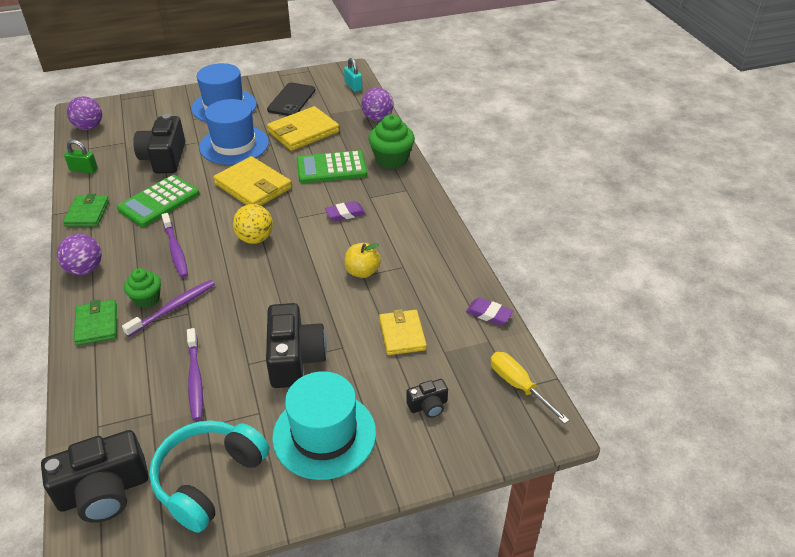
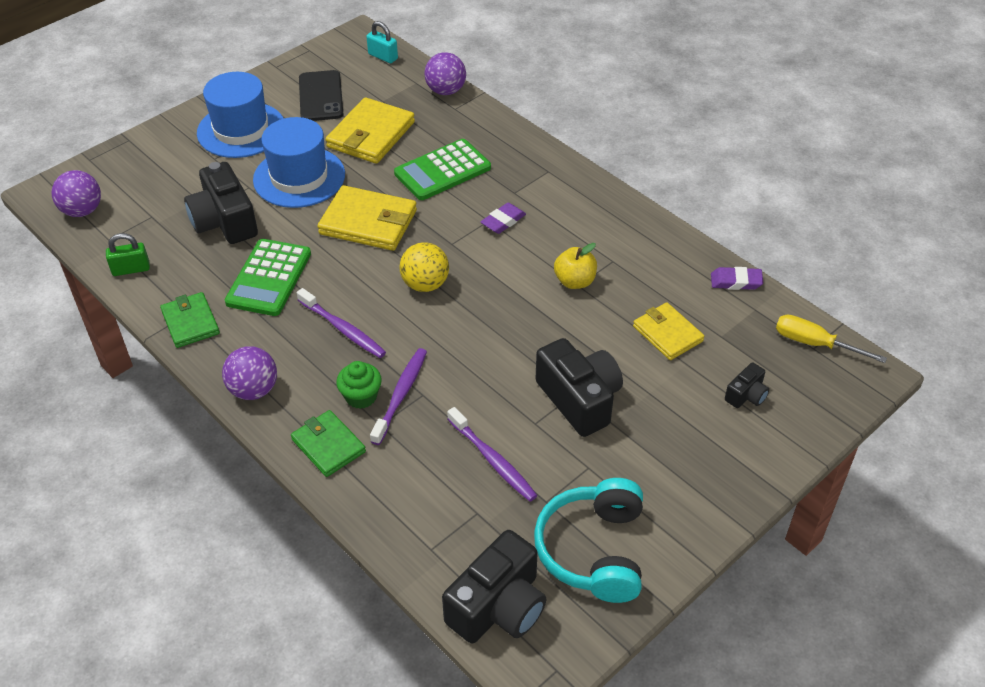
camera: 25 degrees left, 5 degrees up
(324, 434) = (670, 462): turquoise hat -> none
(391, 159) = (503, 139): green cupcake -> none

